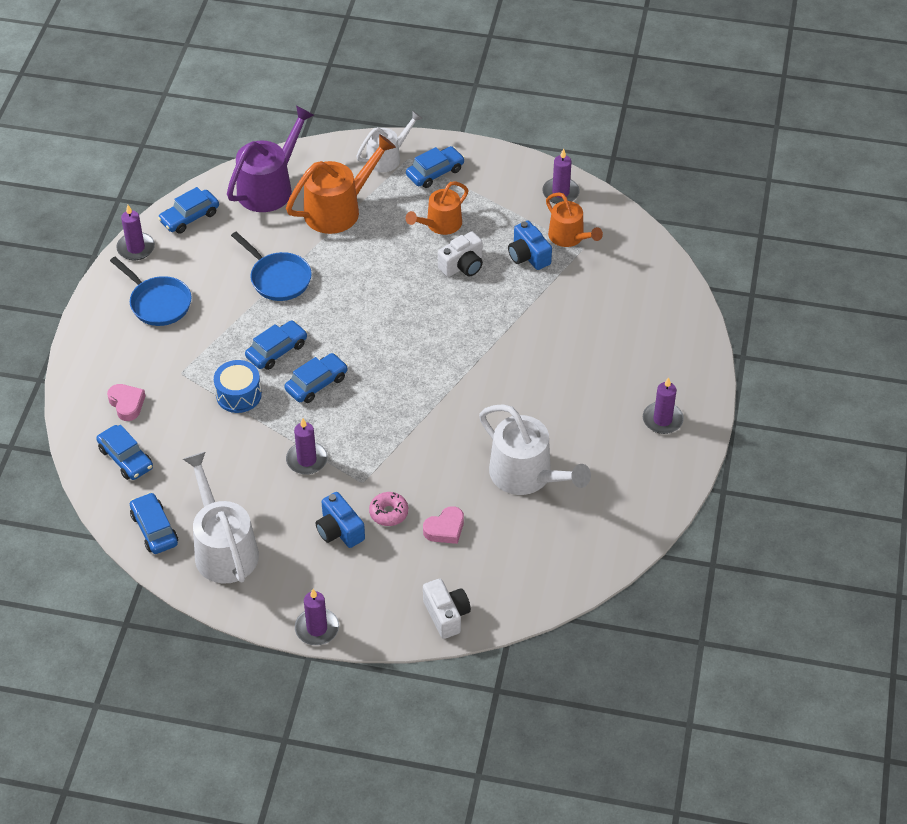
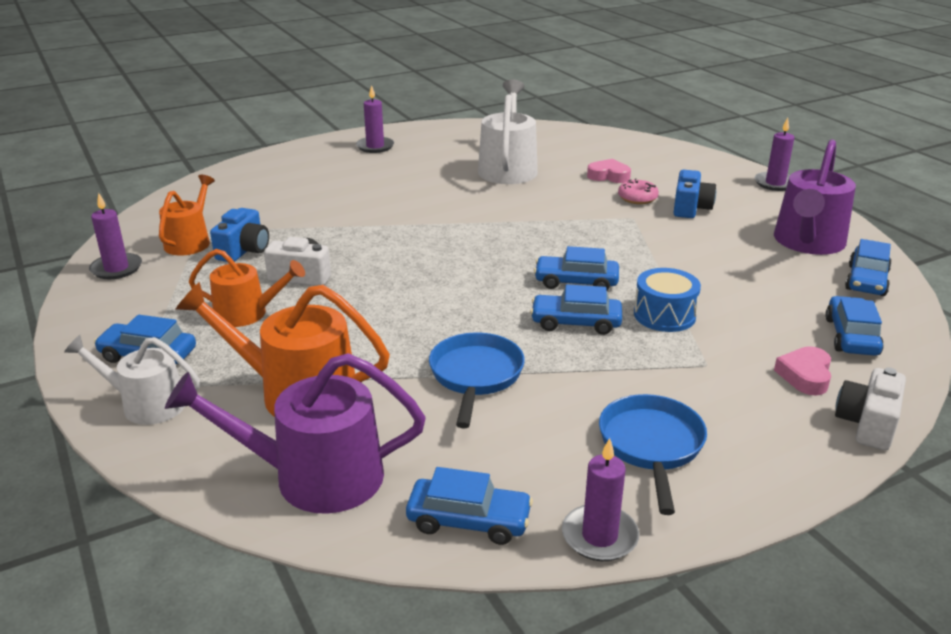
camera: 130 degrees left, 20 degrees down
(223, 549) = (808, 242): white watering can -> purple watering can
(307, 460) = (660, 248): purple candle -> none
(446, 615) = (670, 152): white camera -> white camera (867, 424)

